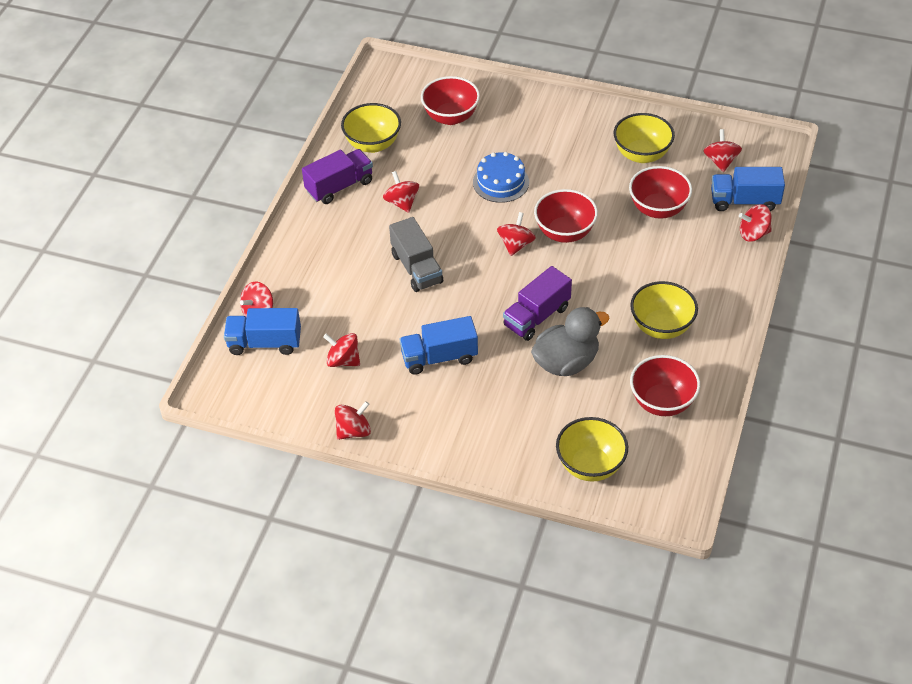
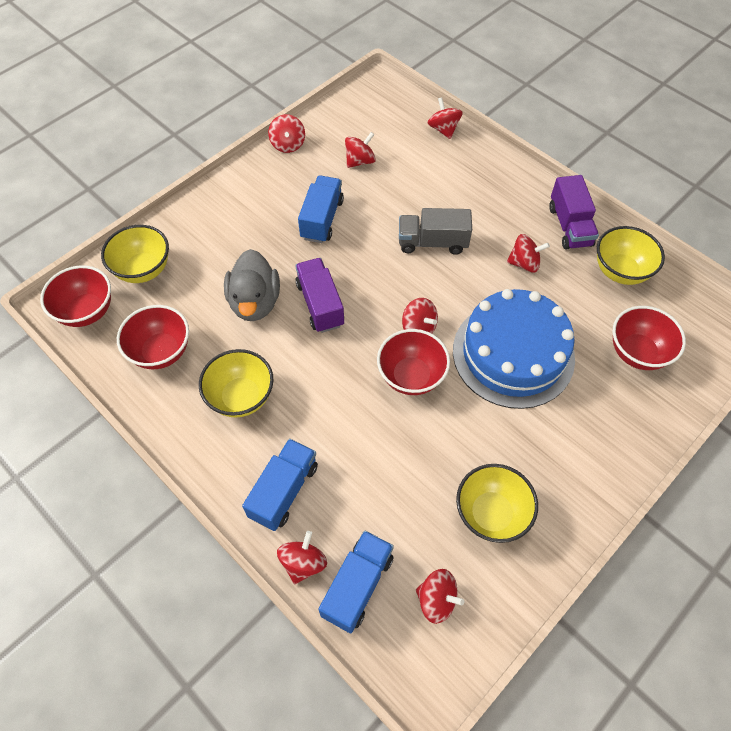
camera: 115 degrees right, 10 degrees up
(265, 343) = (409, 123): blue truck -> blue truck (284, 491)
(501, 182) = (513, 354): blue cake -> blue cake, size x1.89
(658, 209) = (396, 482): red bowl -> red bowl (87, 311)

